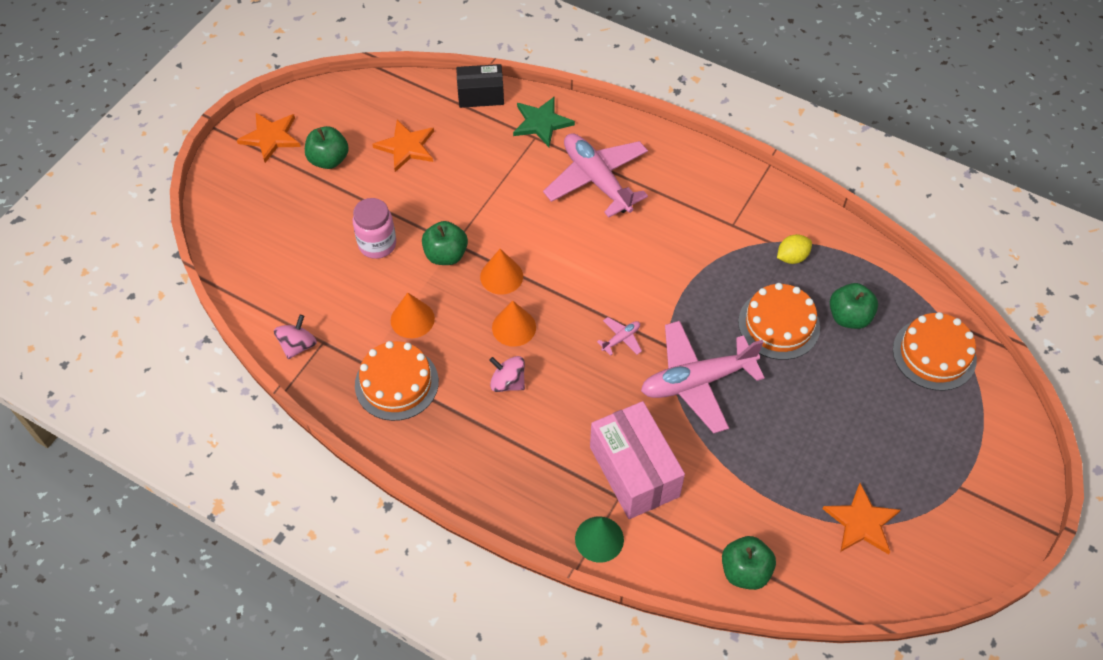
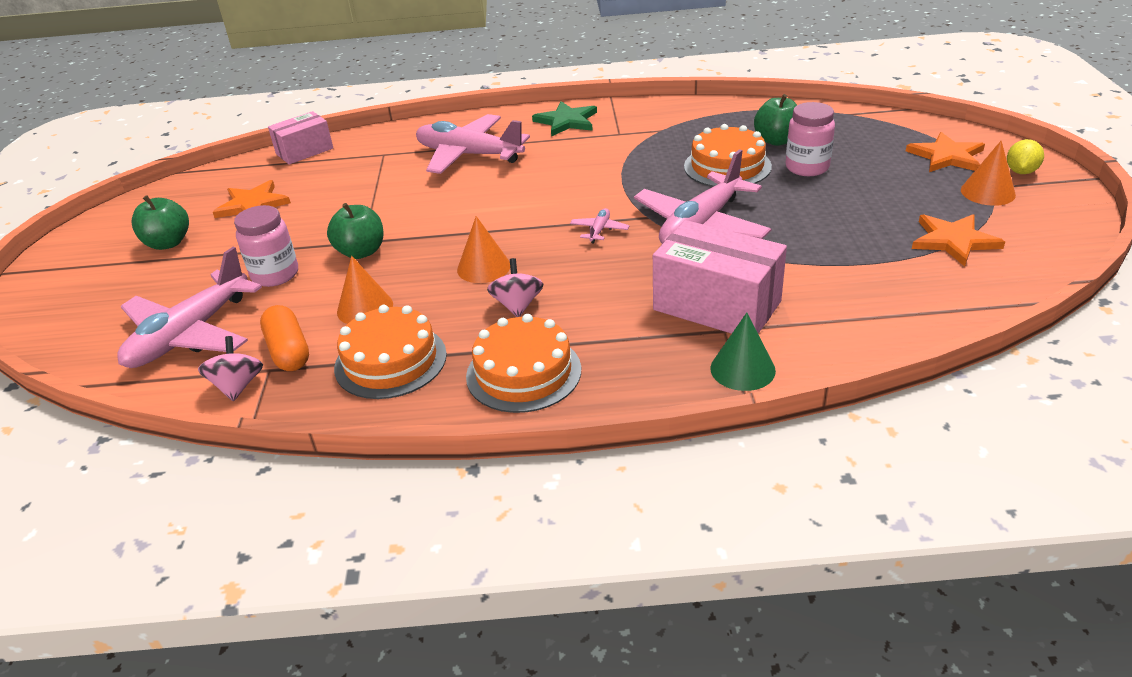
camera: 30 degrees left, 20 degrees down
(271, 137) = (83, 254): orange star -> orange star (946, 156)
(295, 275) = (190, 334): none -> pink plane
(343, 332) = (288, 351): none -> orange capsule
(481, 95) = (304, 151): black box -> pink box
(501, 276) = (435, 242): orange cone -> orange cone (987, 192)
(508, 382) = (517, 305): pink spinning top -> pink spinning top turned 90 degrees clockwise
(541, 123) = (381, 145): green star -> green star (566, 121)
(745, 571) = (906, 320): green apple -> none
(792, 257) = (689, 130): yellow lemon -> yellow lemon (1021, 171)
(839, 367) = (807, 167): none -> pink jar
(934, 354) = (867, 132): orange cake -> orange cake (523, 372)

